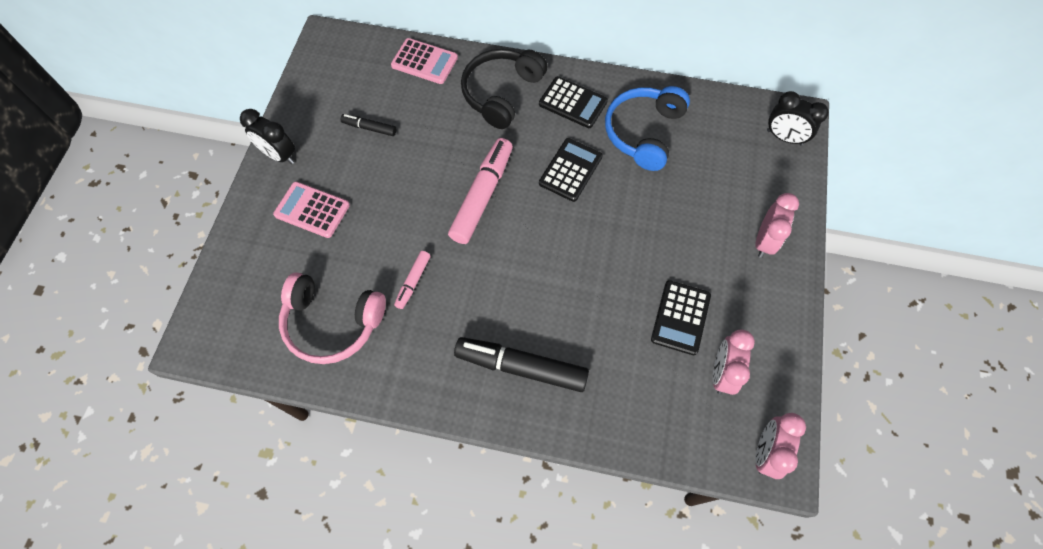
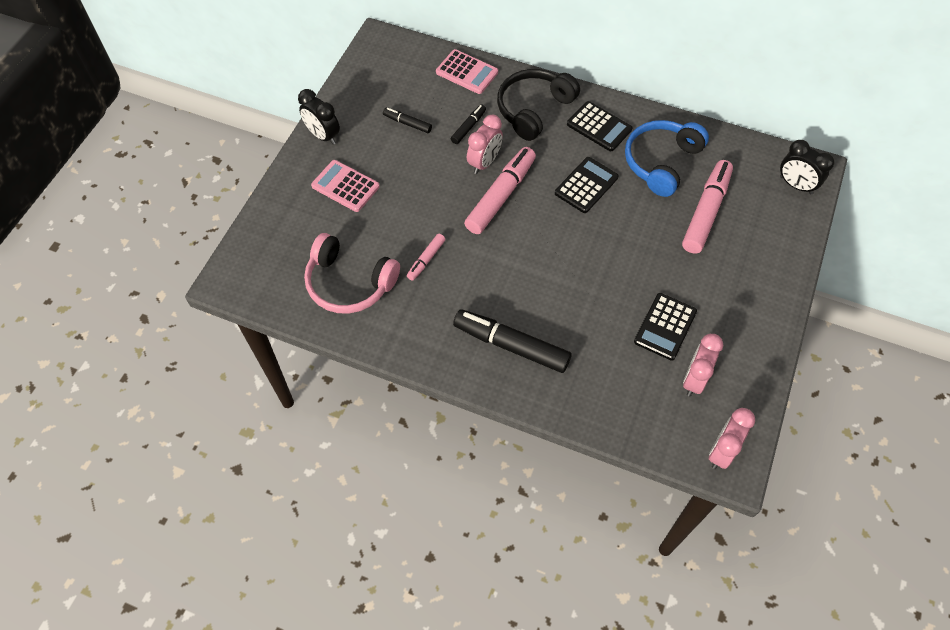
camera: 10 degrees right, 5 degrees down
(436, 123) = (468, 127): none -> black marker
(699, 181) = (706, 212): none -> pink marker
(764, 241) = (757, 273): pink clock -> pink clock (484, 162)

